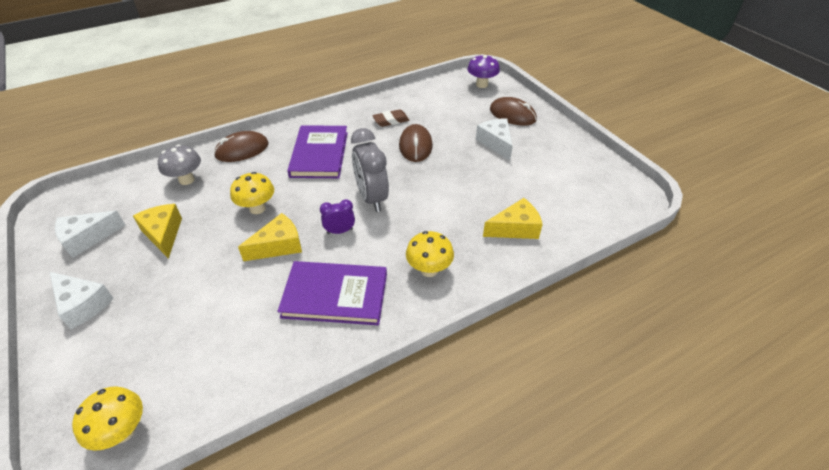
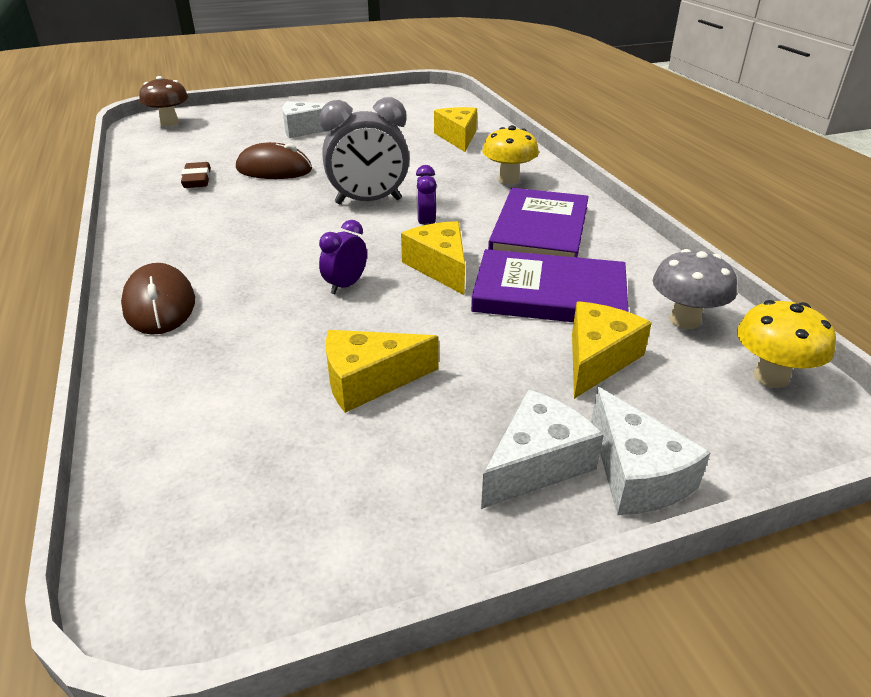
camera: 80 degrees left, 10 degrees down
(87, 238) = (339, 494): white cheese -> white cheese (636, 474)
(162, 331) = (598, 359): none -> yellow cheese
(186, 180) = (211, 366): grey mushroom -> grey mushroom (684, 320)
(257, 208) = (345, 285): yellow mushroom -> purple clock
(319, 154) = (237, 233): purple book -> purple book (549, 293)
(481, 84) = (169, 123): purple mushroom -> brown mushroom
(512, 115) = (256, 116): brown mouse -> none

